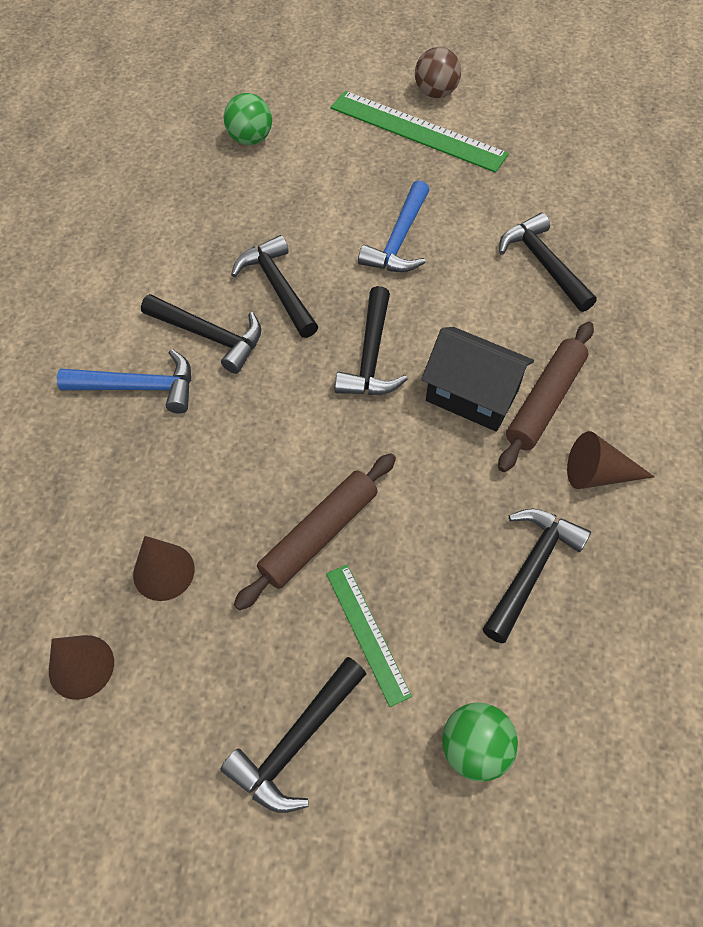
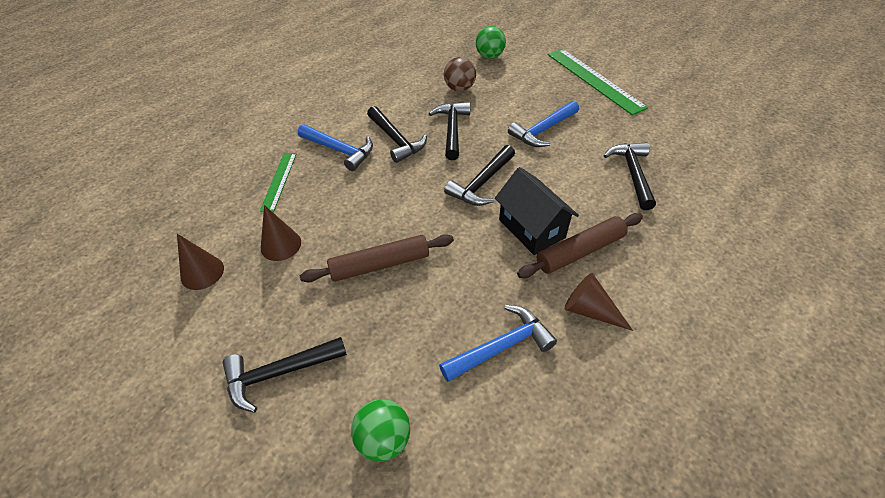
camera: 30 degrees right, 10 degrees down
(367, 633) = (367, 333): green ruler -> green ruler (279, 181)
(435, 93) = (619, 65): brown ball -> brown ball (459, 88)
(531, 568) = (501, 346): black hammer -> blue hammer

